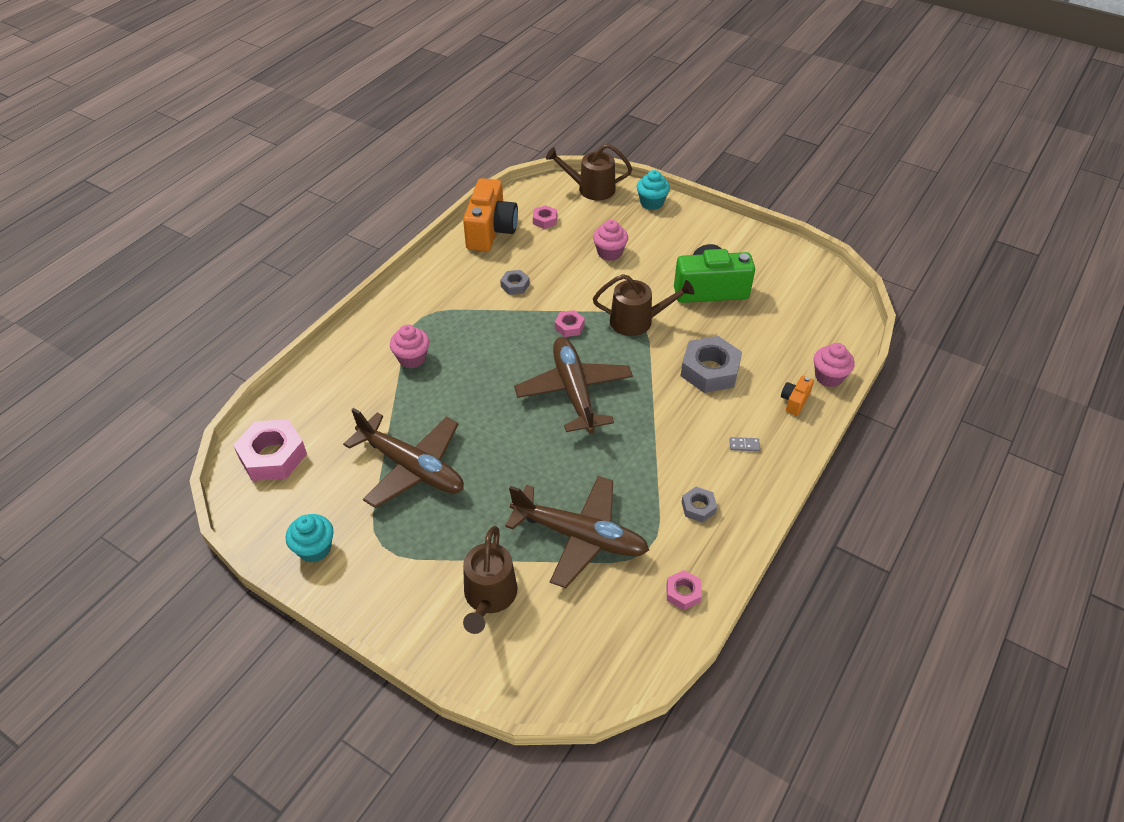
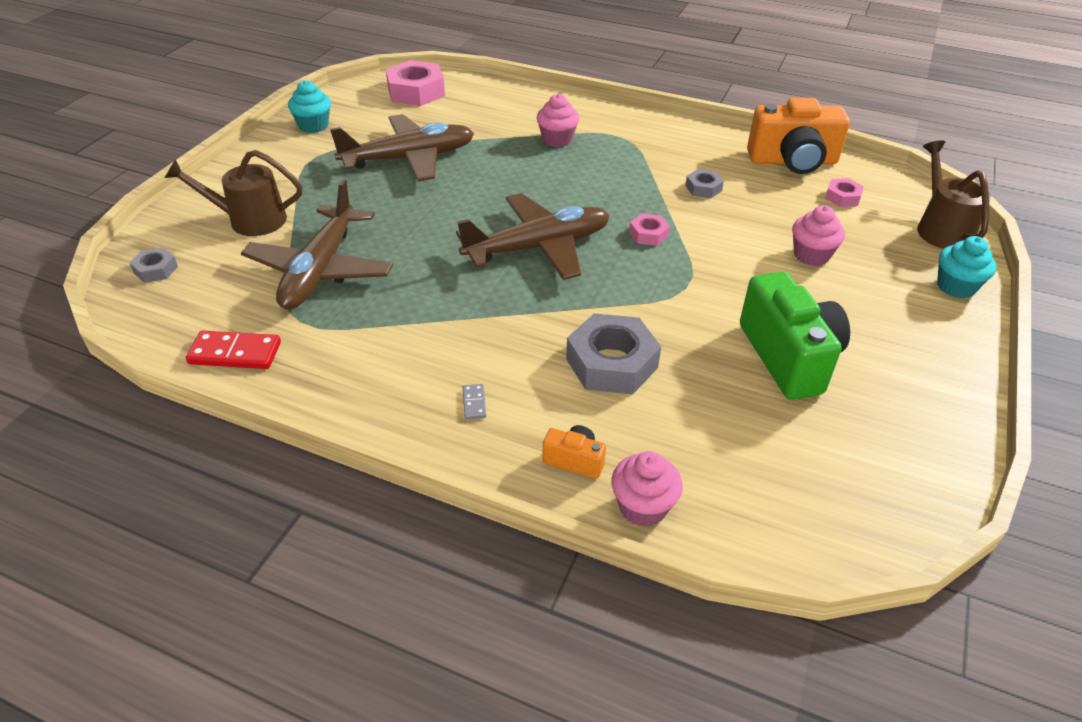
camera: 80 degrees right, 5 degrees down
(412, 467) = (409, 158): brown plane -> brown plane turned 135 degrees counterclockwise
(637, 321) = (684, 289): brown watering can -> none
(683, 593) = (235, 353): pink nut -> red domino
(698, 507) = (362, 361): grey nut -> grey nut (156, 270)

